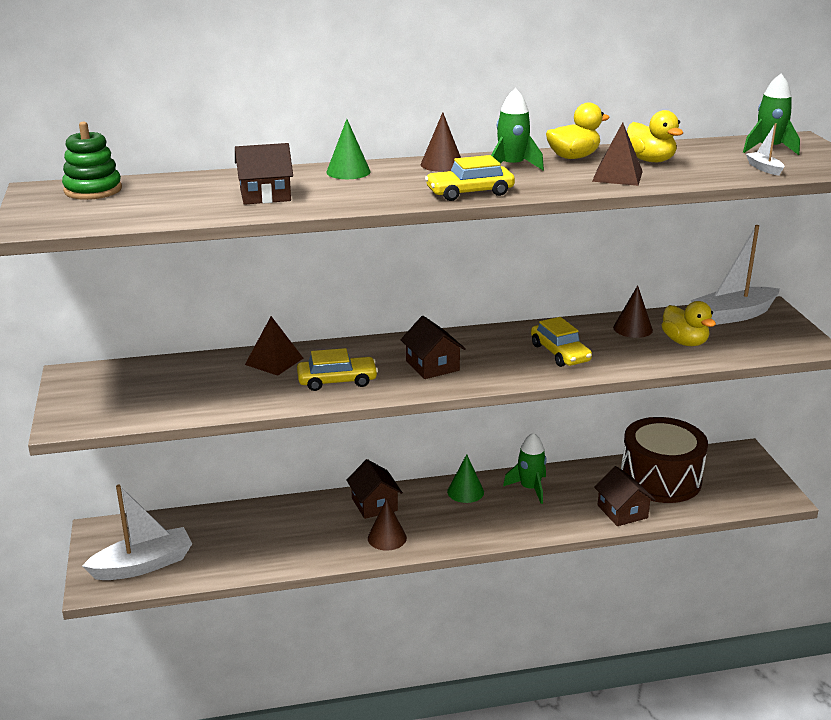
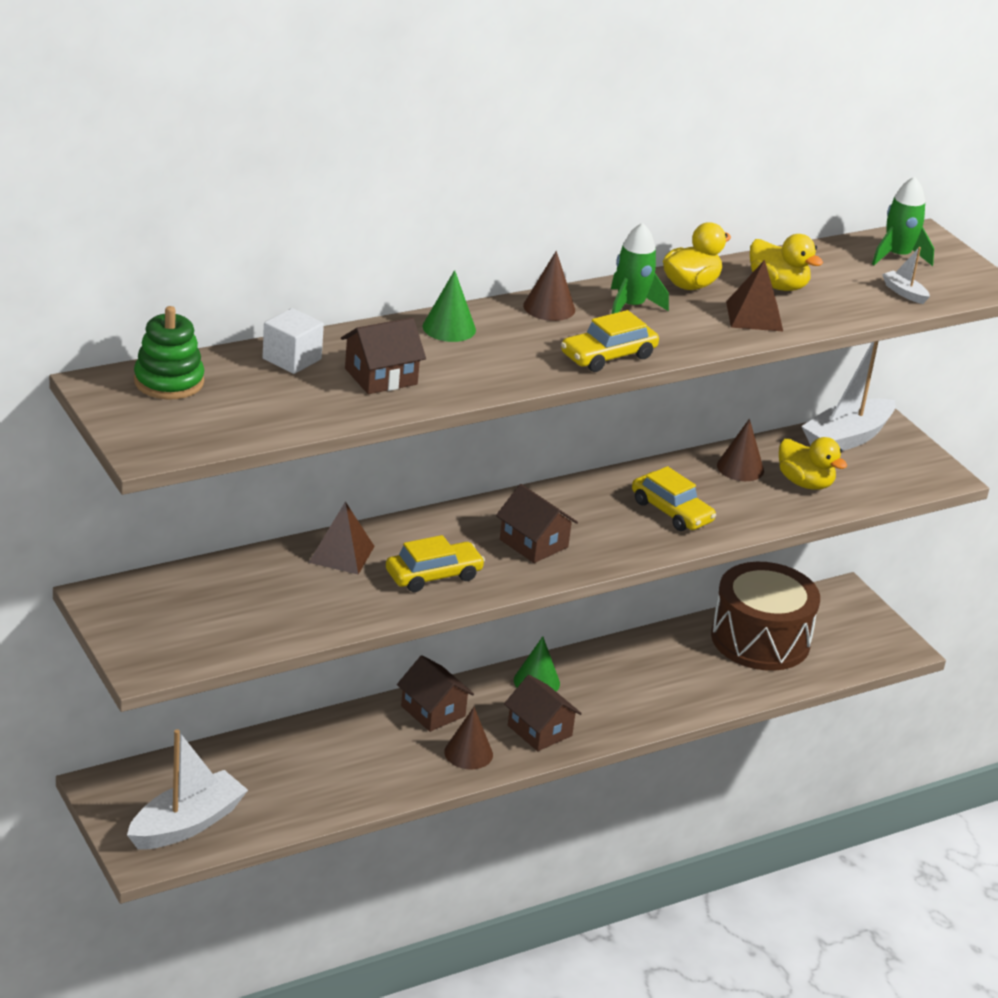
camera: 20 degrees left, 5 degrees up
(203, 182) = (292, 359): none -> white cube
(530, 488) = (612, 669): green rocket -> none
(622, 511) = (730, 687): brown house -> brown house (539, 730)

